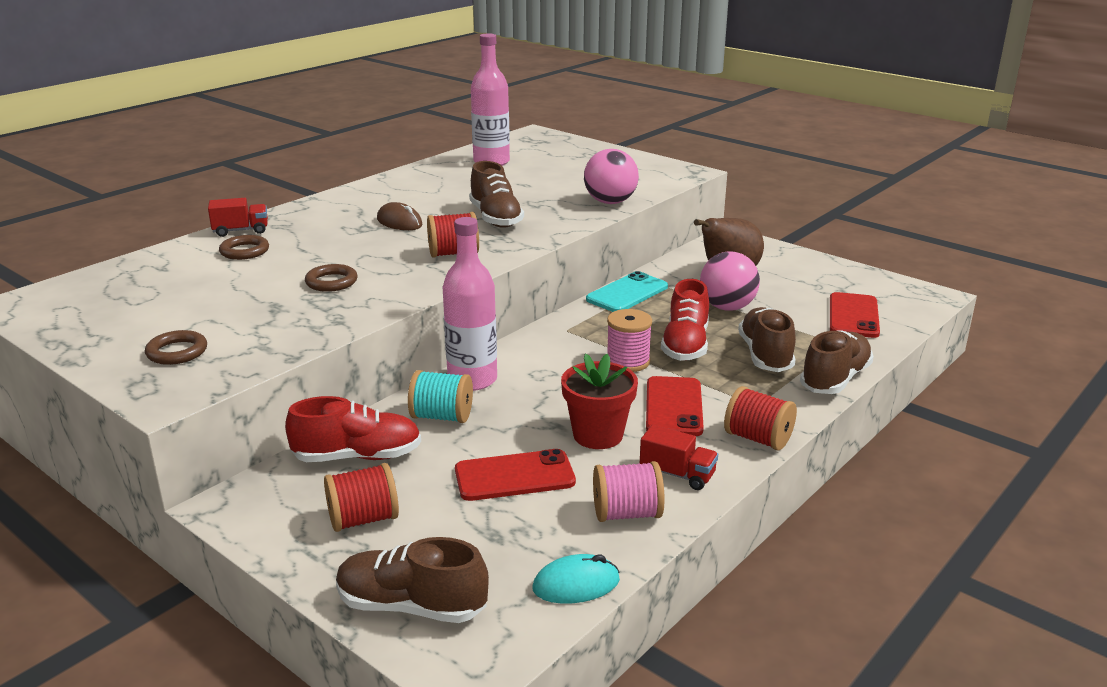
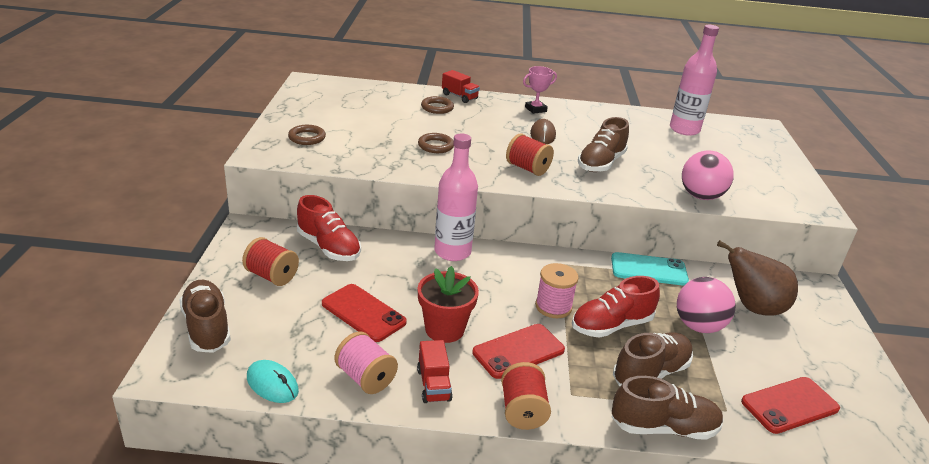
camera: 50 degrees right, 5 degrees up
(341, 205) = (535, 109): none -> pink trophy
(442, 417) = (399, 258): turquoise spool -> none

